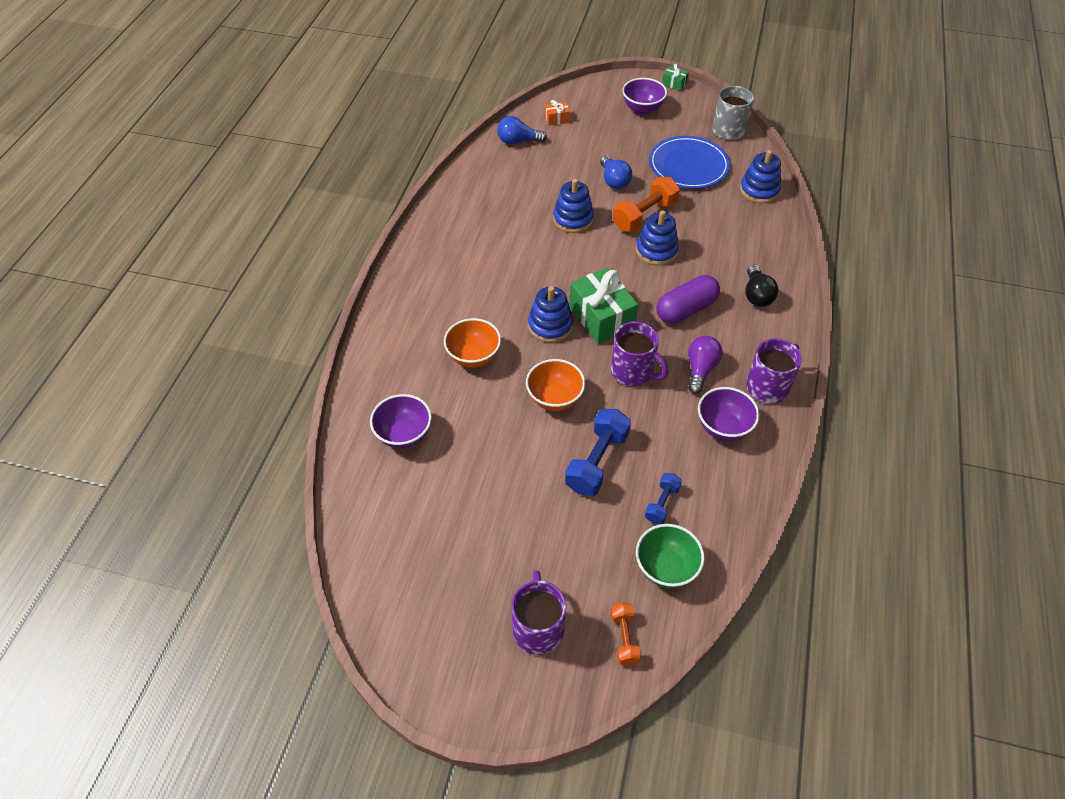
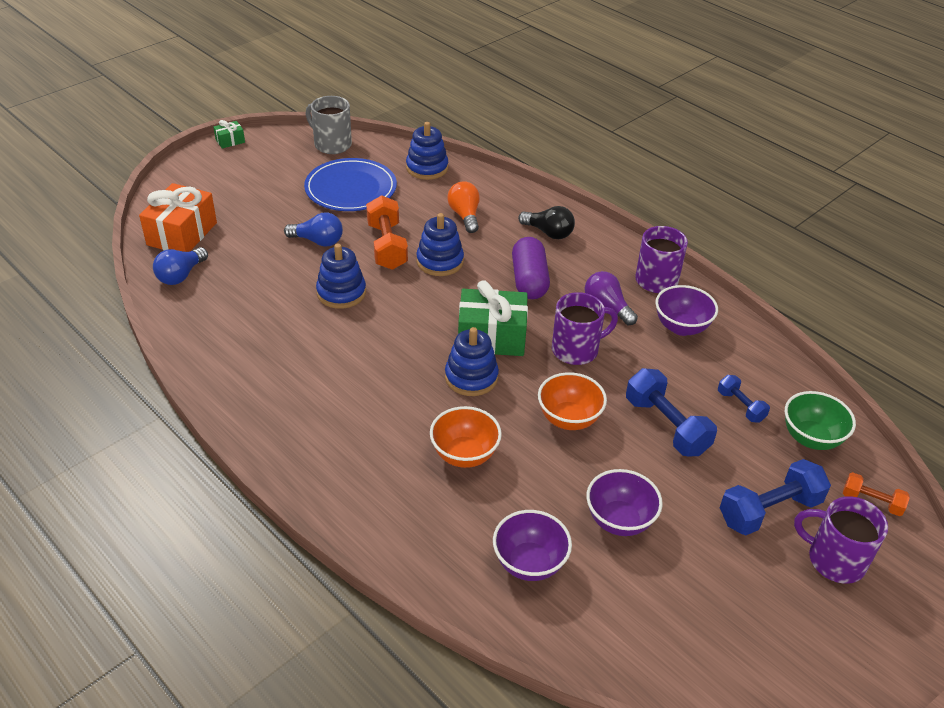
camera: 60 degrees left, 10 degrees down
(557, 119) = (182, 234): orange gift -> orange gift, size x2.15
(558, 564) = (769, 510): none -> blue dumbbell
(642, 109) = (240, 176): purple bowl -> purple bowl (619, 520)
(724, 238) = (465, 216): none -> orange light bulb

